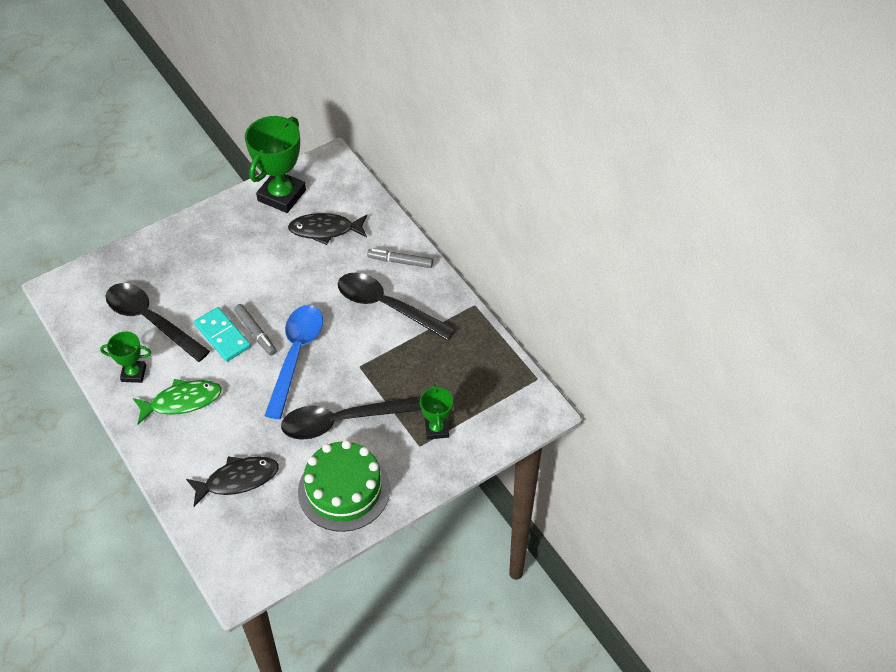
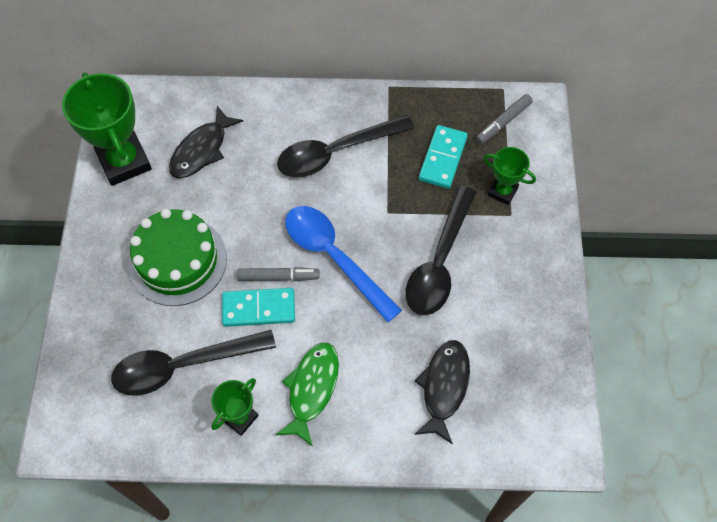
camera: 55 degrees left, 10 degrees up
(344, 490) = (517, 301): green cake -> green cake (177, 260)
(400, 262) = (293, 112): grey marker -> grey marker (503, 122)
(436, 374) = (443, 158): none -> turquoise domino

